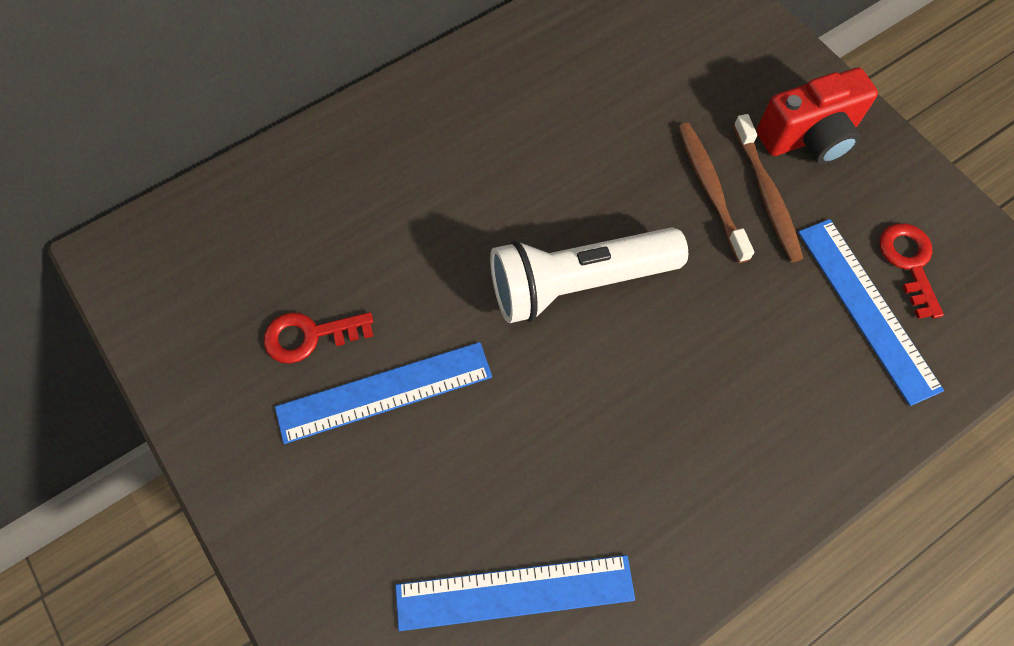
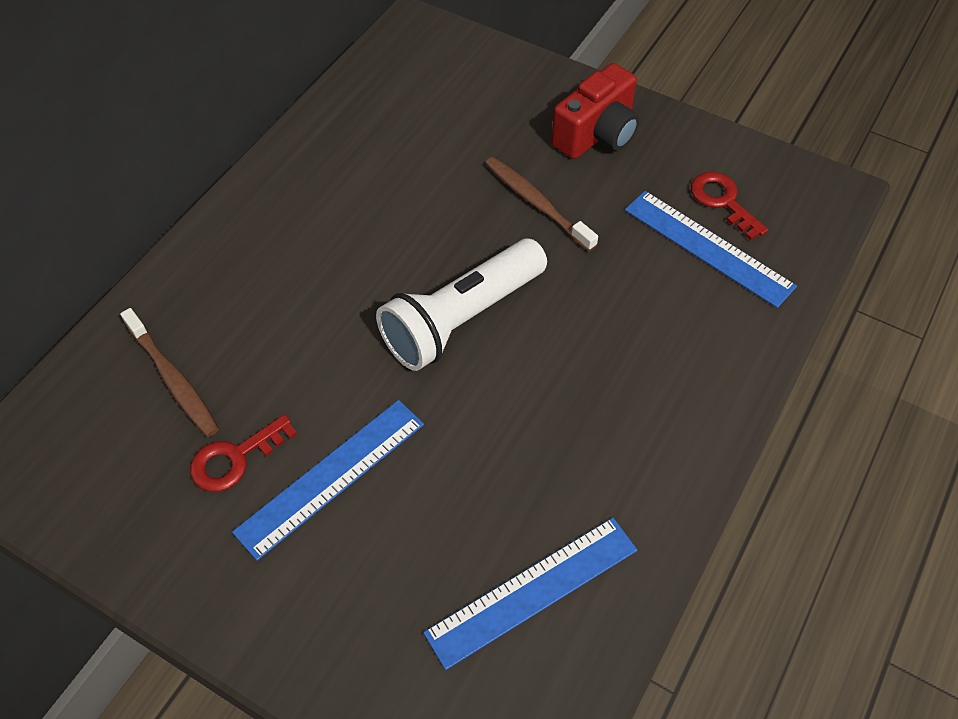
camera: 25 degrees left, 10 degrees down
(766, 194) = (585, 190): brown toothbrush -> brown toothbrush (172, 379)

